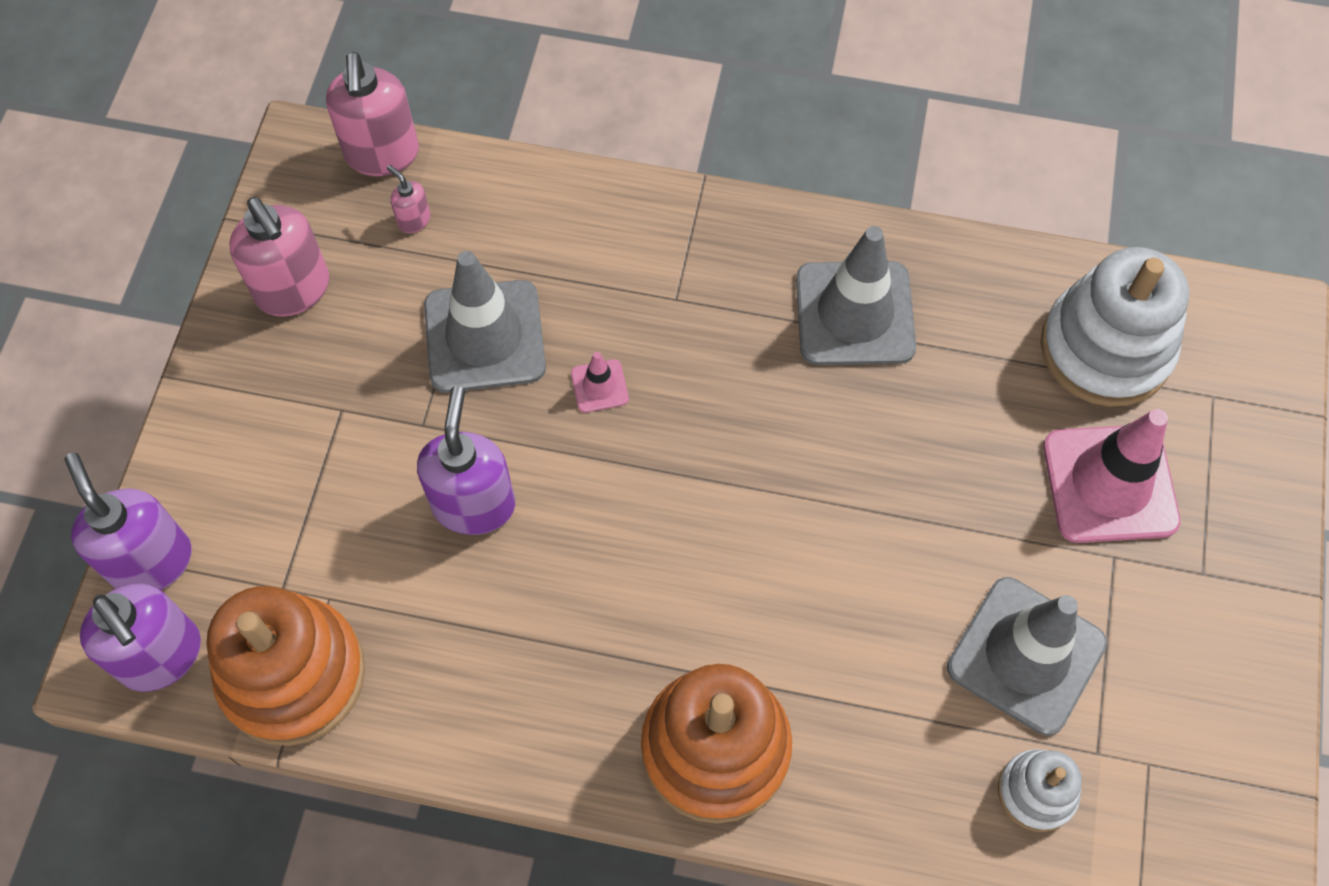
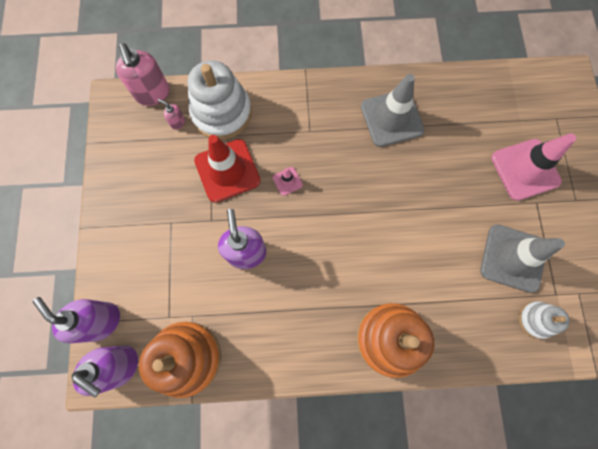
camera: 15 degrees left, 10 degrees up
(294, 290) = (130, 170): pink soap dispenser -> none
(484, 337) = (227, 171): grey traffic cone -> red traffic cone
(1105, 349) = (505, 108): white stacking toy -> white stacking toy (222, 113)

